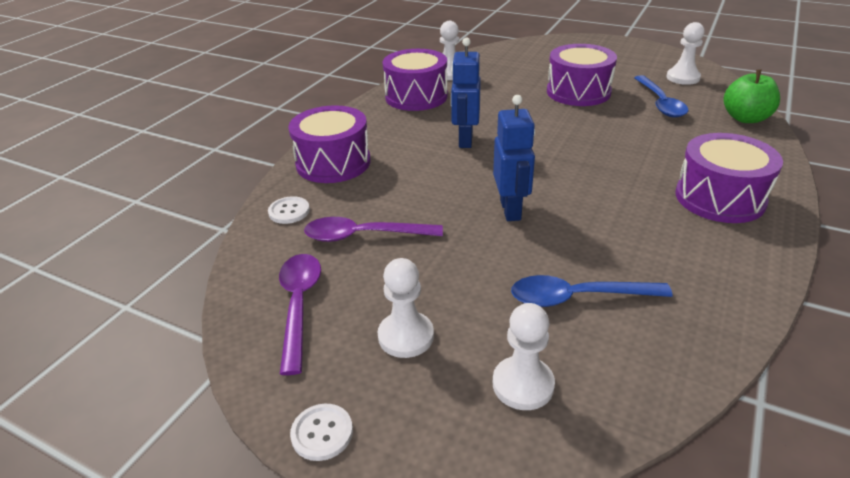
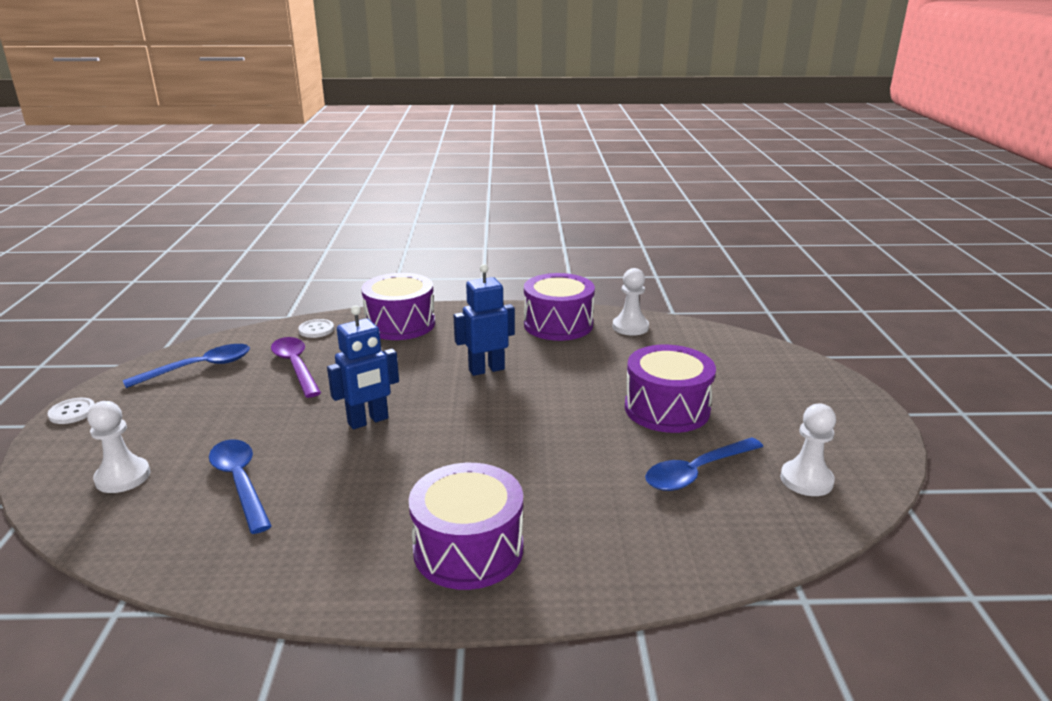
camera: 60 degrees right, 10 degrees down
(299, 305) = (199, 368): purple spoon -> blue spoon
(406, 336) = (172, 416): white pawn -> none
(745, 118) = (721, 552): green apple -> none

